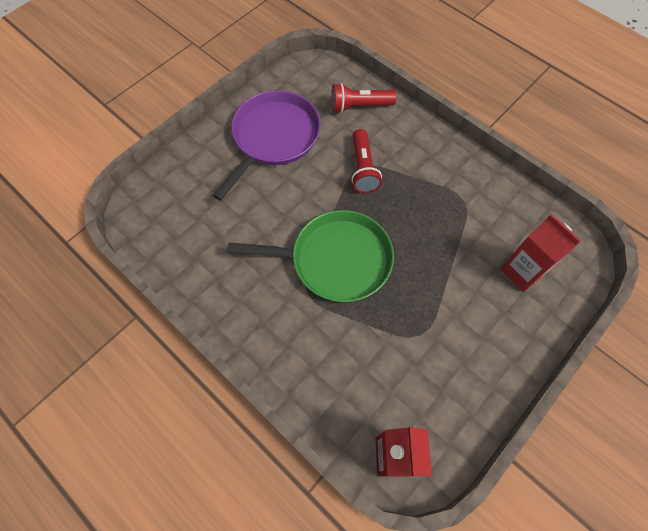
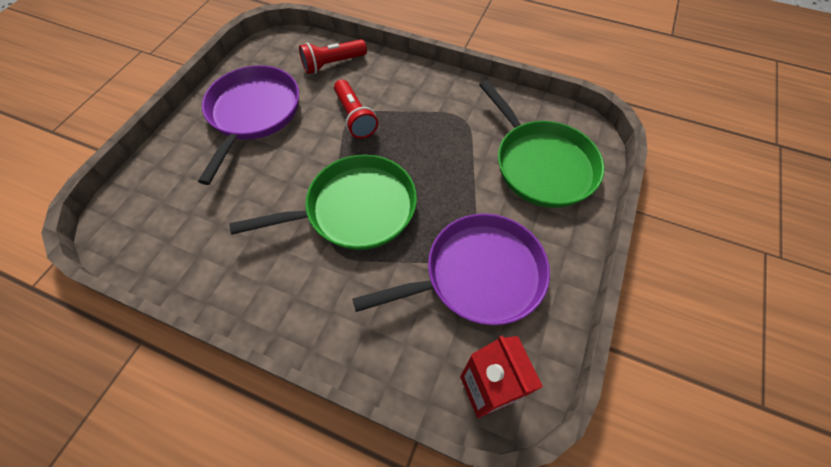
camera: 20 degrees left, 5 degrees down
(422, 357) = (478, 275): none -> purple pan
(522, 272) = (541, 165): red carton -> green pan

